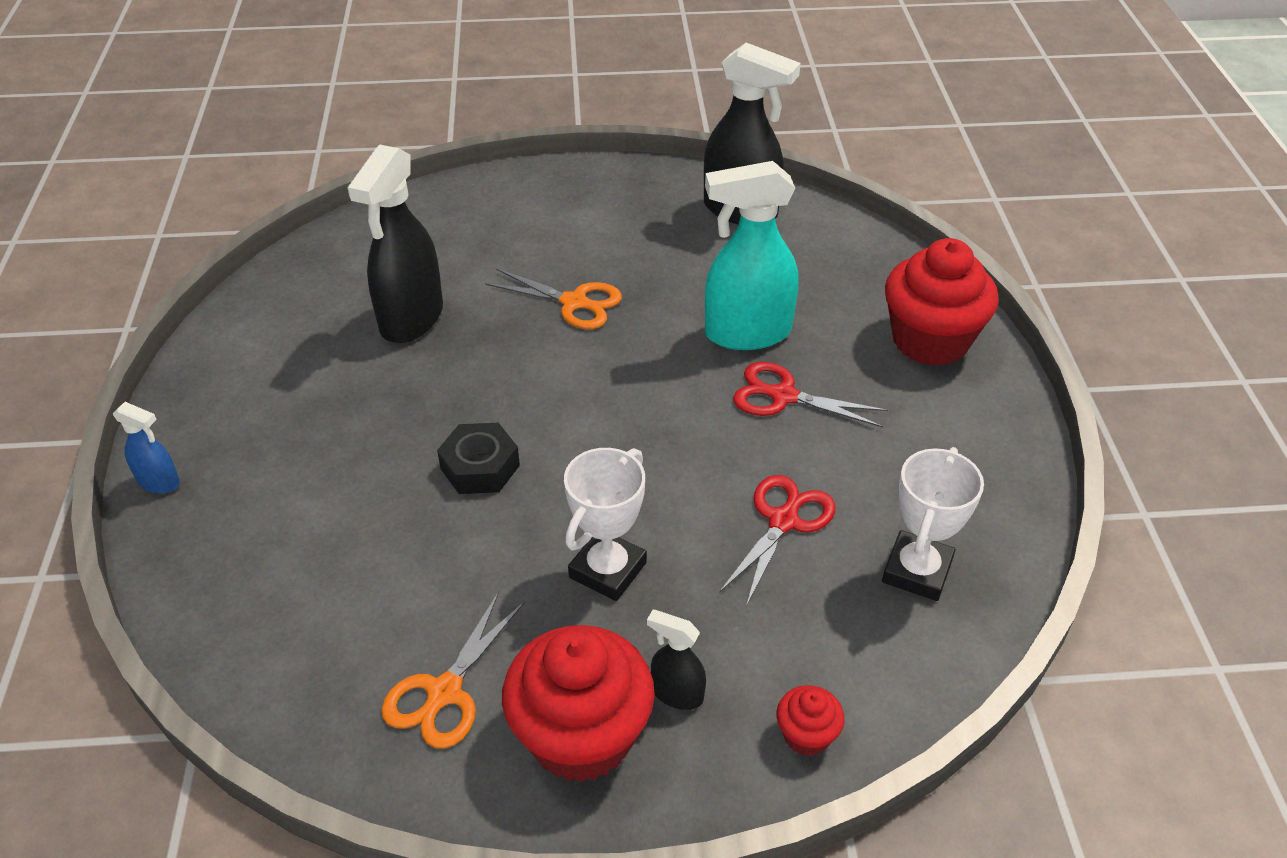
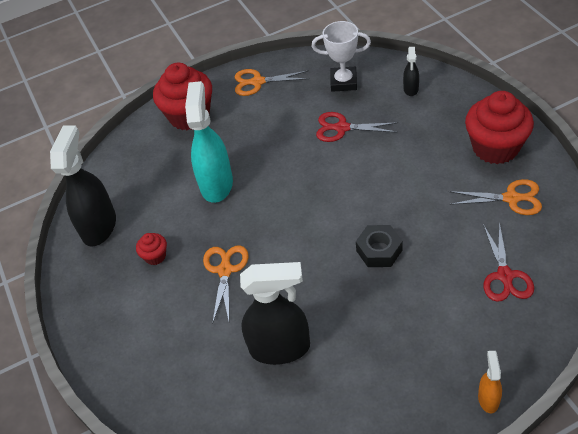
camera: 105 degrees left, 5 degrees up
(159, 482) = (488, 399): blue spray bottle -> orange spray bottle
(607, 570) = (409, 174): white trophy -> none
(676, 693) = (454, 128): black spray bottle -> black spray bottle (411, 89)
(746, 333) = (216, 184): turquoise spray bottle -> turquoise spray bottle turned 150 degrees counterclockwise
(783, 396) = (259, 154): red scissors -> red scissors (505, 276)
(806, 735) = (444, 88): red cupcake -> red cupcake (155, 256)
(981, 447) = (258, 82): none -> orange scissors

